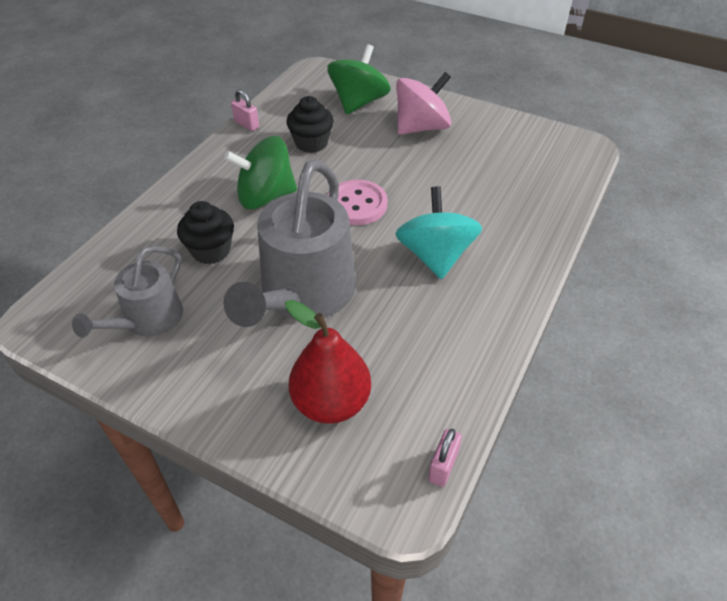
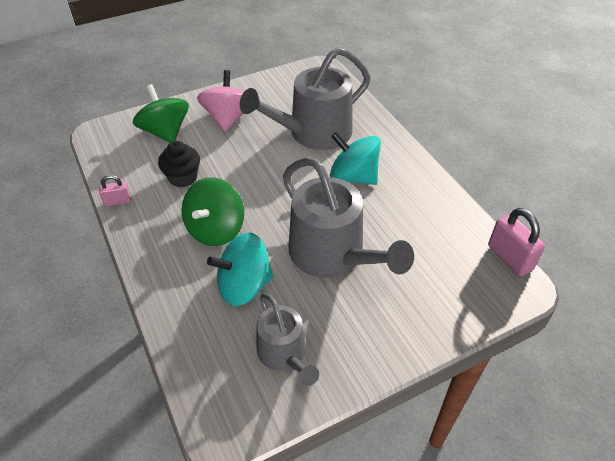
camera: 55 degrees left, 0 degrees up
(211, 250) = (244, 286): black cupcake -> turquoise spinning top
(331, 402) = (433, 284): red pear -> none
(357, 204) = (272, 187): pink button -> none
(443, 466) = (509, 258): pink padlock -> pink padlock, size x1.70
(470, 193) = (314, 132): none -> grey watering can

